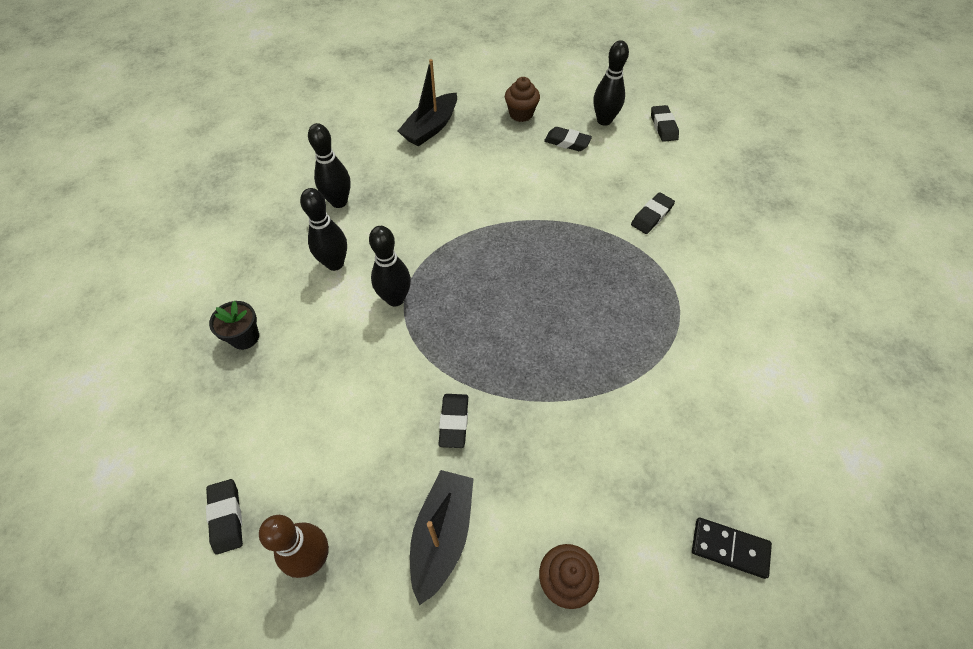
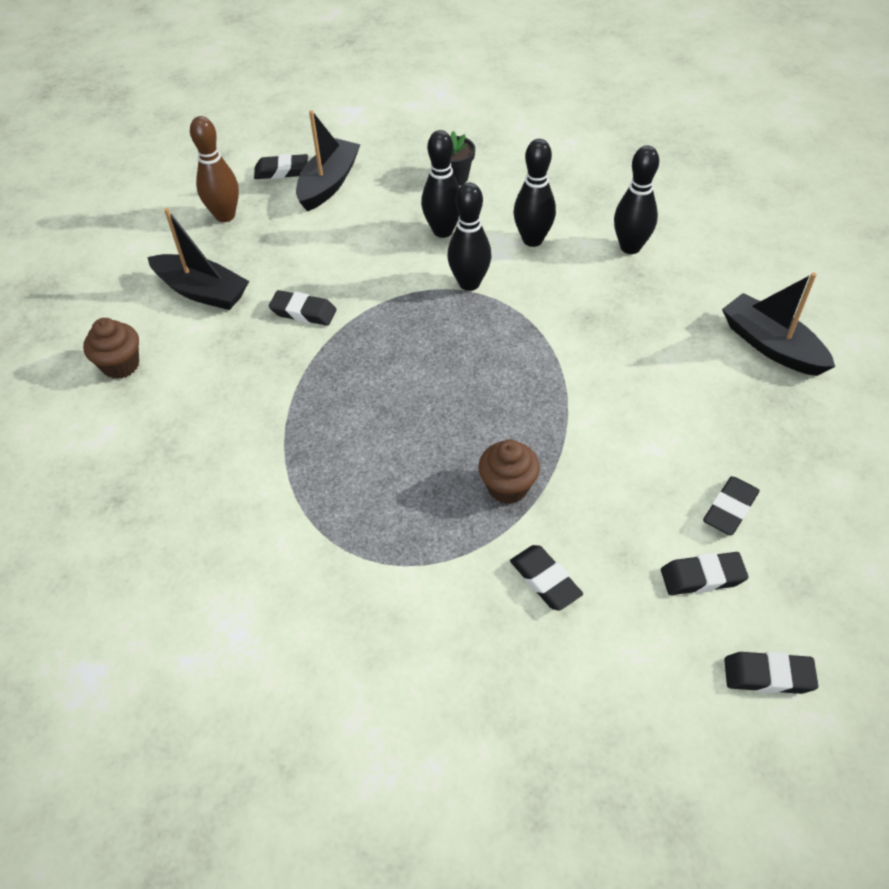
camera: 105 degrees right, 5 degrees down
(253, 455) = (328, 184): none -> black boat
(521, 114) = (805, 461): brown cupcake -> brown cupcake (507, 487)
(604, 120) = (787, 580): black bowling pin -> black bowling pin (443, 231)
(617, 151) = (702, 577): none -> black eraser
(729, 548) = (74, 501): black domino -> none

